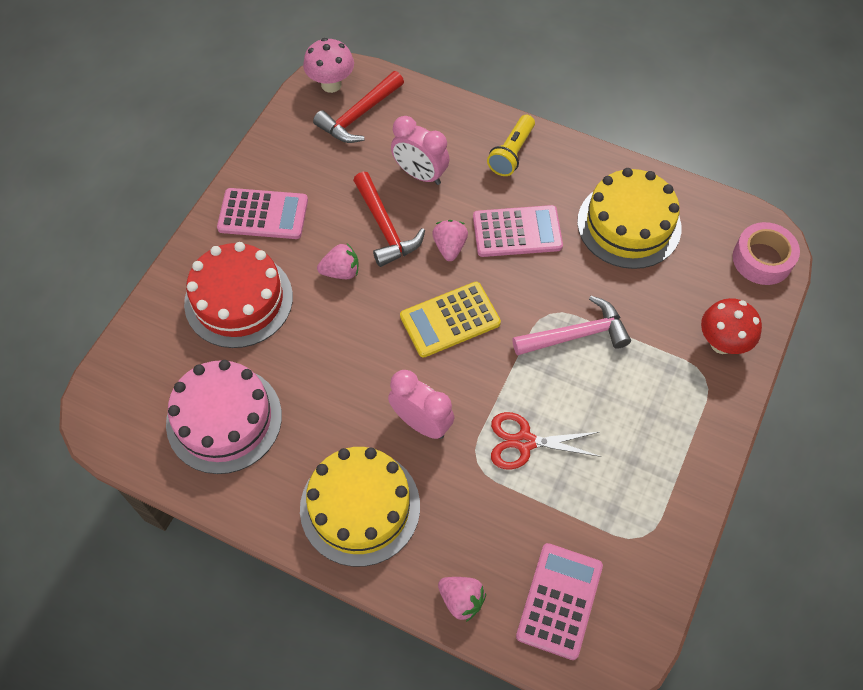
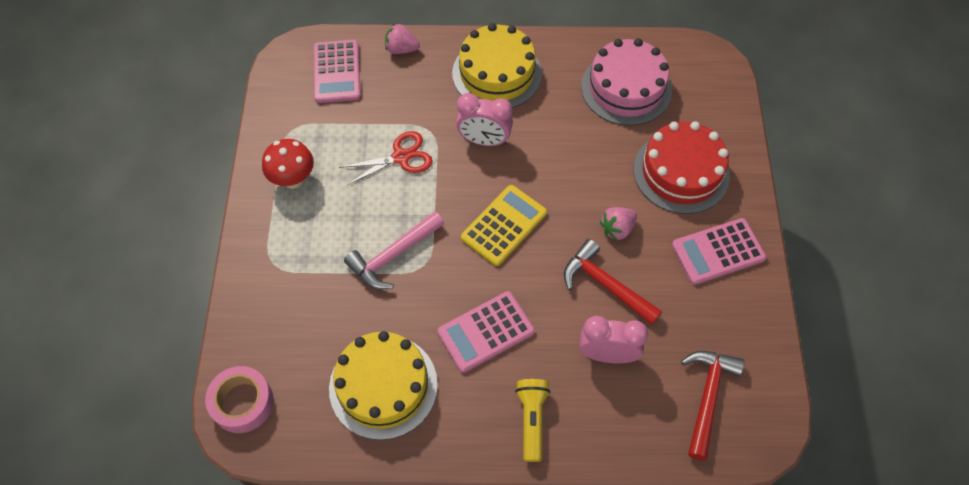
camera: 155 degrees right, 0 degrees up
(331, 84) = (761, 424): pink mushroom -> none
(449, 247) = (538, 290): pink strawberry -> none
(721, 343) = (264, 299): red mushroom -> red mushroom (293, 179)

